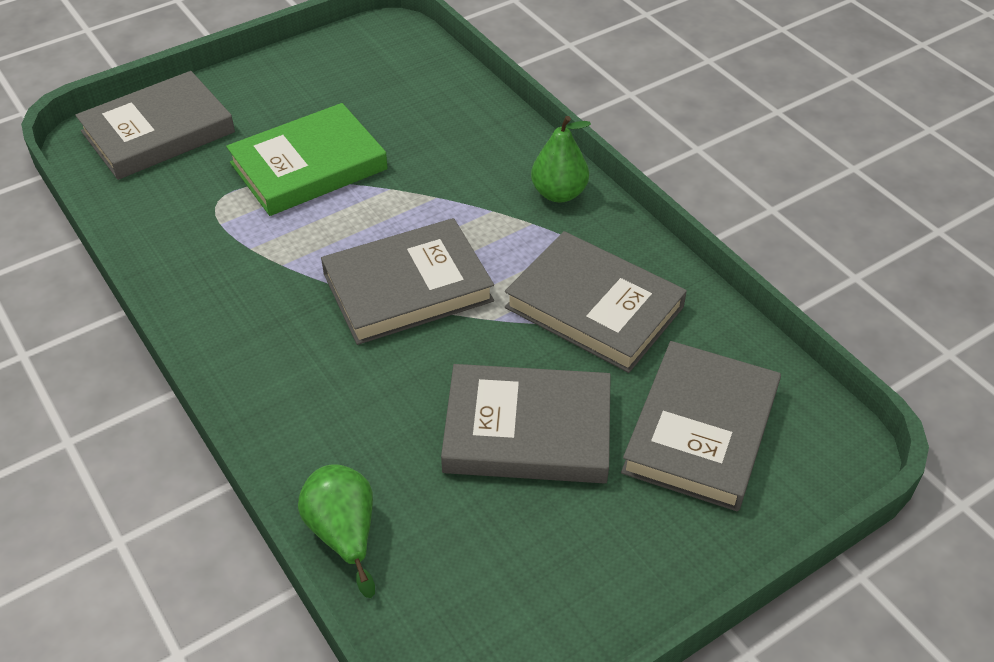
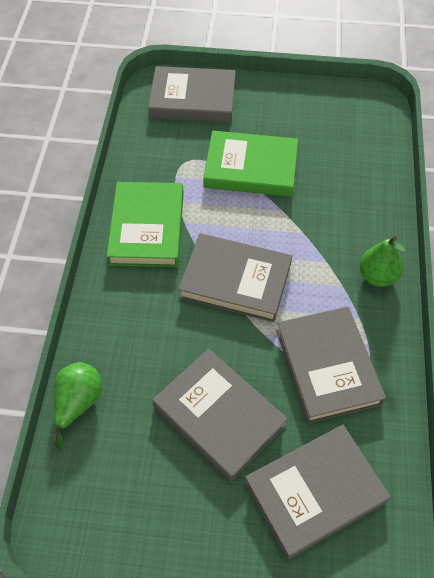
camera: 40 degrees right, 10 degrees up
(239, 297) = (147, 228): none -> green book

